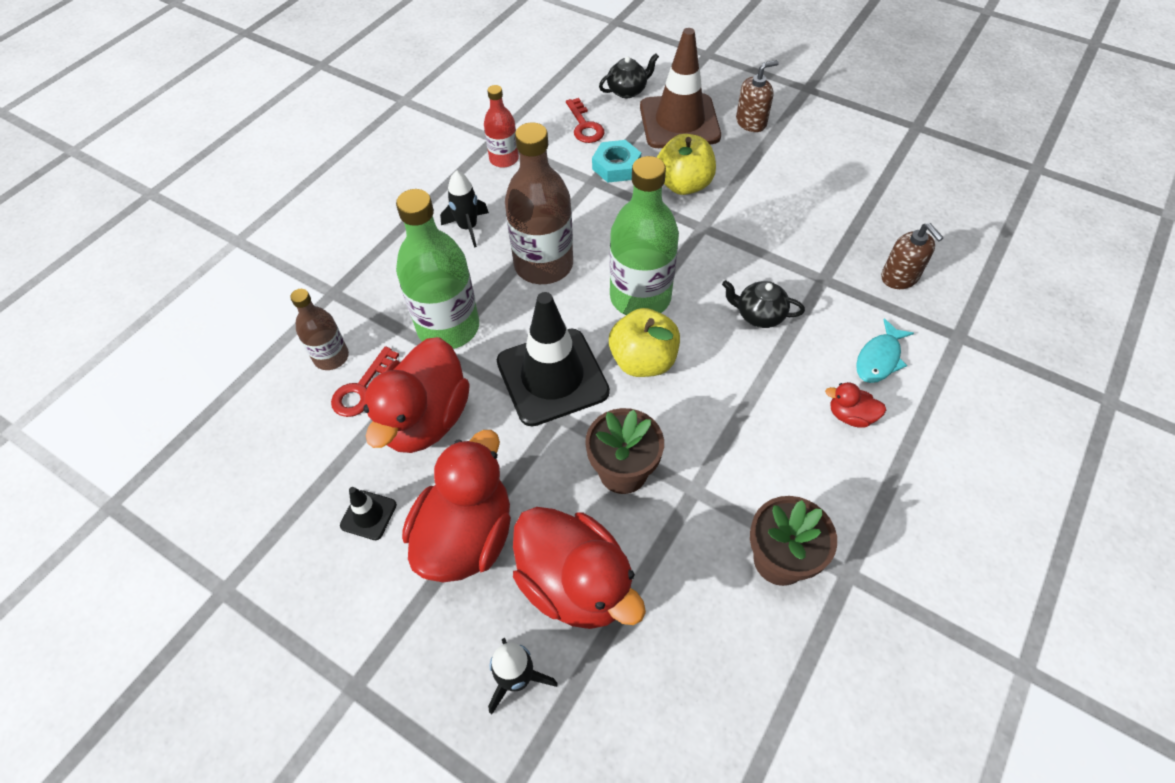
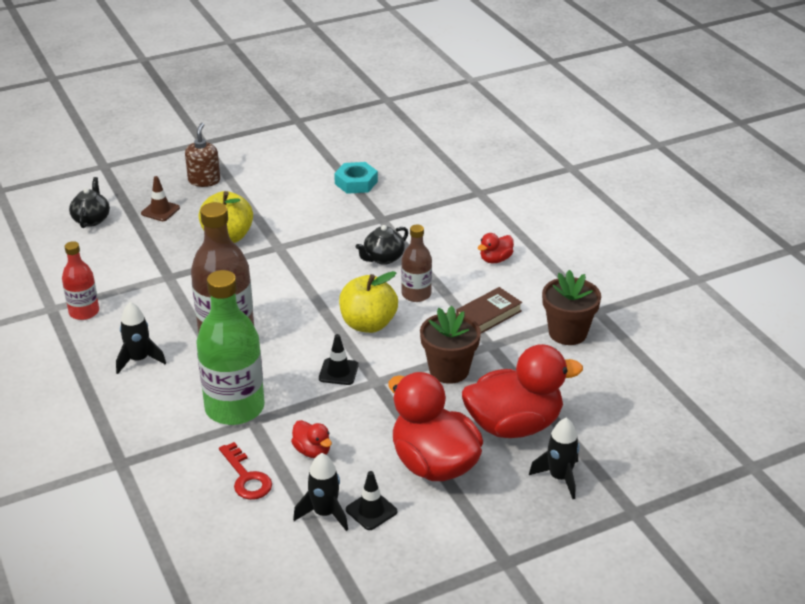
camera: 60 degrees left, 20 degrees down
(331, 357) = (194, 485): brown bottle -> brown bottle (416, 294)
(345, 477) = (325, 513): none -> black rocket
(425, 419) = (312, 451): red duck -> red duck, size x0.44
(552, 377) = (338, 372): black traffic cone -> black traffic cone, size x0.43
(584, 126) = (102, 256): red key -> none
(616, 166) = (168, 259): turquoise nut -> turquoise nut (356, 183)
(640, 297) = (311, 302): green bottle -> none
(679, 122) = (160, 211): brown traffic cone -> brown traffic cone, size x0.43
(746, 460) = (488, 314): none -> brown book
(879, 359) = (466, 228): turquoise fish -> none
(900, 277) = (413, 190): brown soap dispenser -> none

